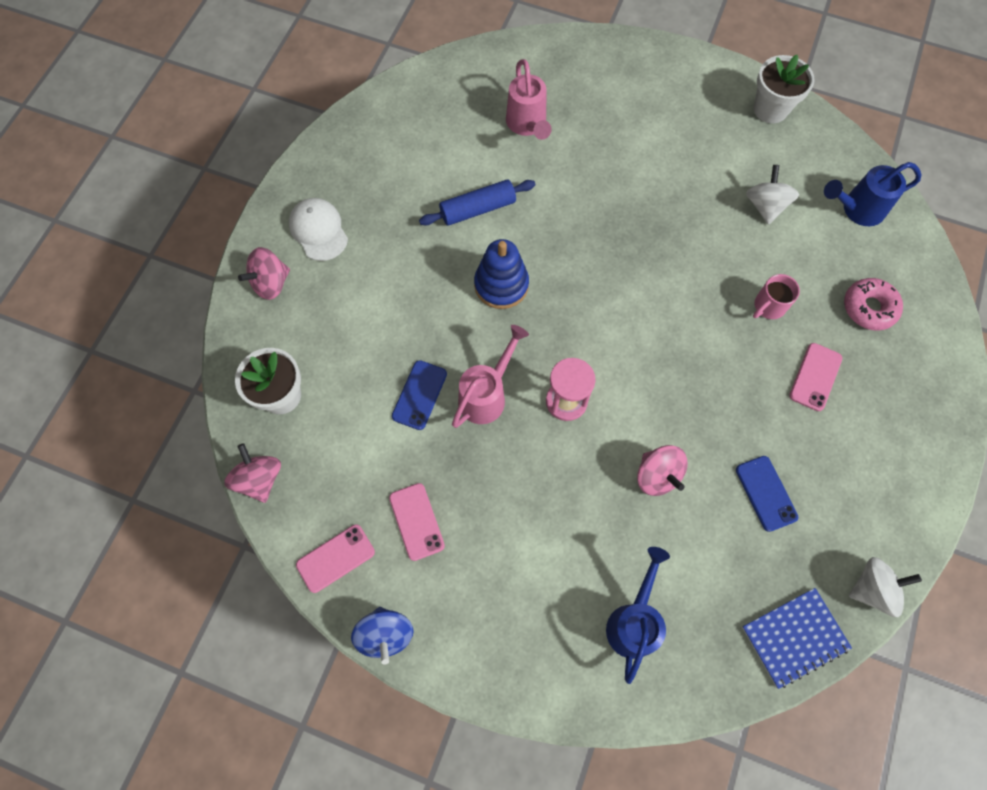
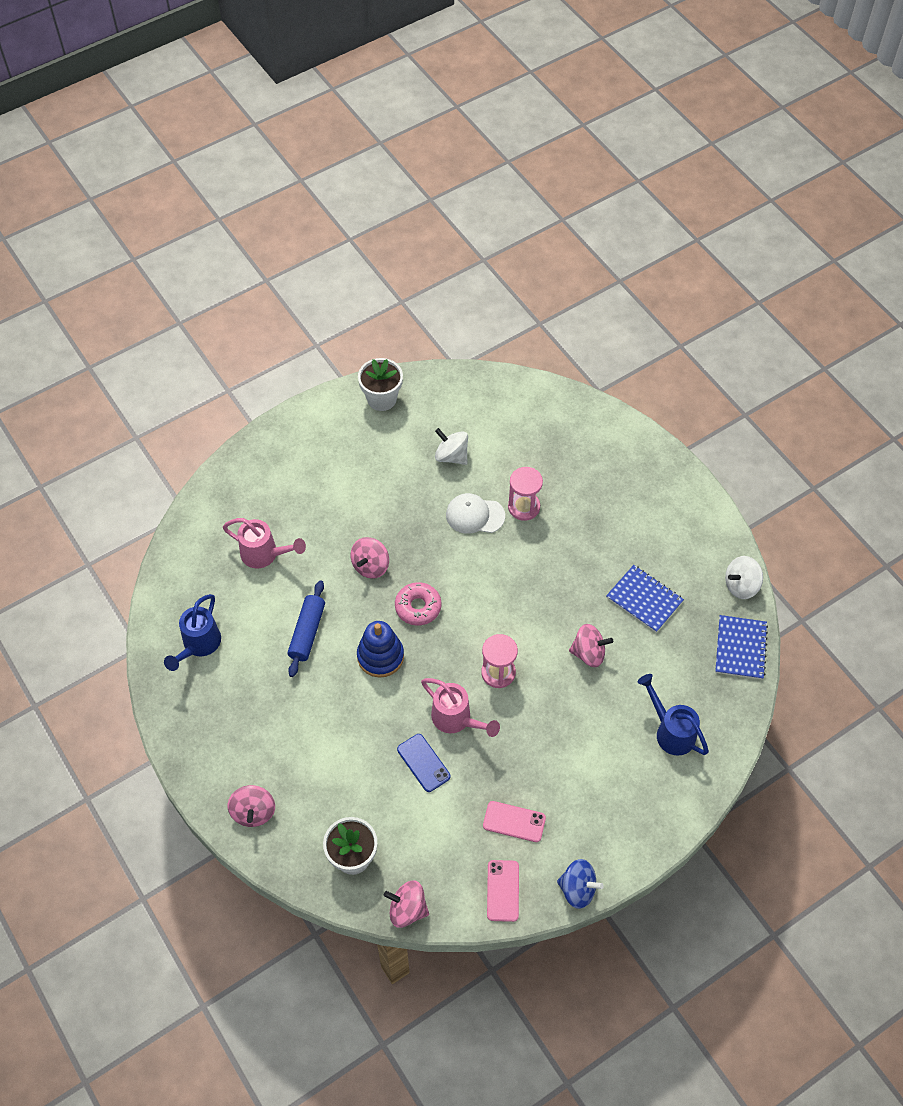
camera: 55 degrees left, 10 degrees down
(318, 230) = (235, 752): white cap -> white cap (475, 515)
(486, 395) = (456, 719): pink watering can -> pink watering can turned 150 degrees clockwise
(588, 215) = (370, 566): none -> pink spinning top
(766, 493) = (644, 599): blue phone -> blue notebook
(768, 306) = (524, 507): pink mug -> pink hourglass
(815, 377) = (591, 516): pink phone -> none
(857, 209) = (497, 407): blue watering can -> blue watering can (199, 645)
(869, 308) = (568, 452): pink donut -> pink donut (418, 607)
(872, 589) = (741, 585): white spinning top -> white spinning top turned 135 degrees counterclockwise

